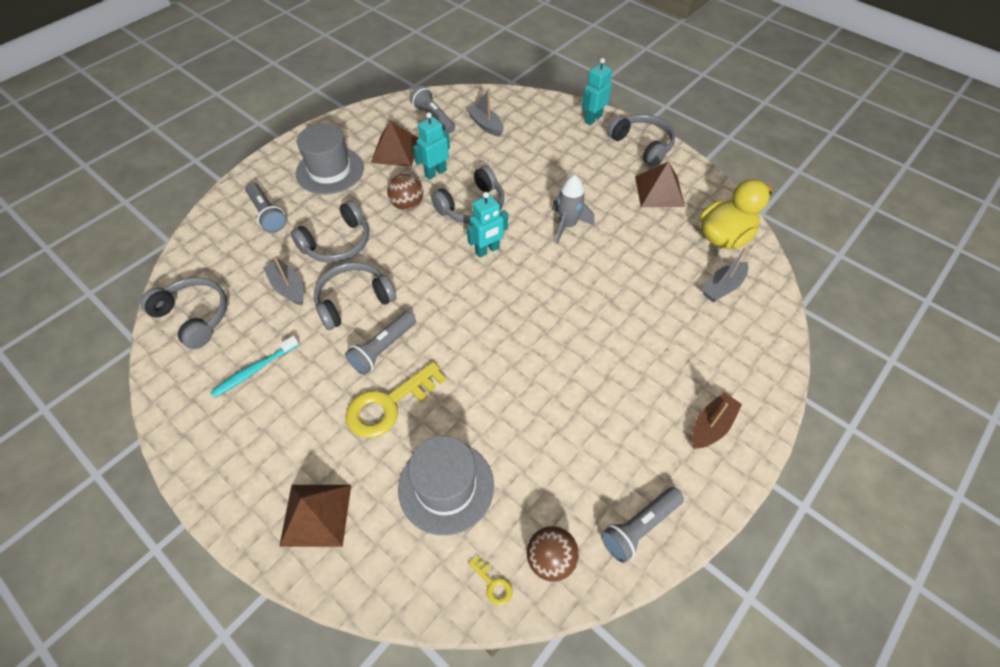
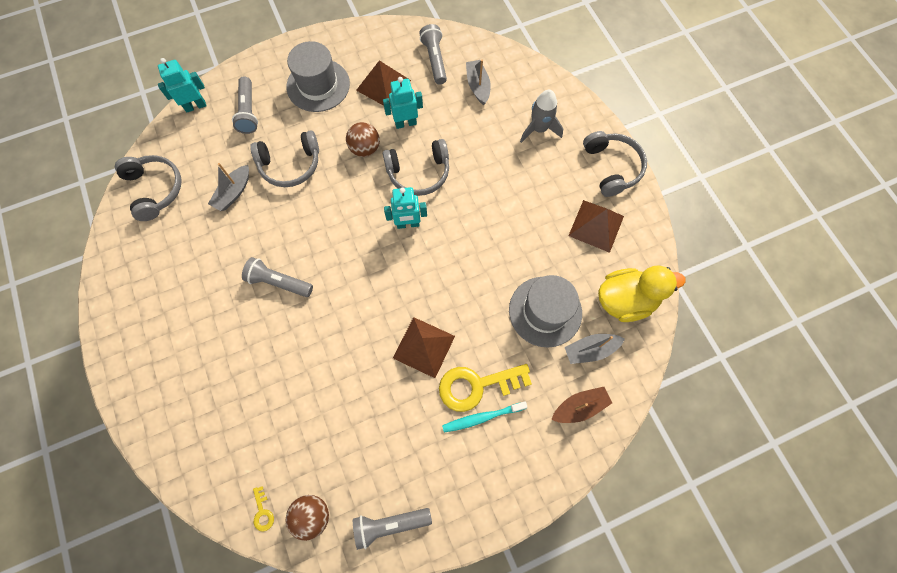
camera: 25 degrees right, 15 degrees up
(254, 370) = (178, 258): turquoise toothbrush -> turquoise toothbrush (482, 417)
(288, 288) = (233, 192): grey boat -> grey boat turned 135 degrees counterclockwise
(316, 514) = (169, 398): brown pyramid -> brown pyramid (424, 347)
(353, 300) = (277, 227): grey headphones -> none
(383, 349) = (279, 282): grey flashlight -> grey flashlight turned 45 degrees clockwise
(388, 405) = (260, 333): yellow key -> yellow key (476, 385)
(446, 487) = (268, 421): grey hat -> grey hat (545, 311)
(567, 225) = (490, 227): grey rocket -> grey rocket (539, 129)
(593, 119) = (582, 118): turquoise robot -> turquoise robot (195, 106)
(711, 426) = (497, 471): brown boat -> brown boat (579, 407)

